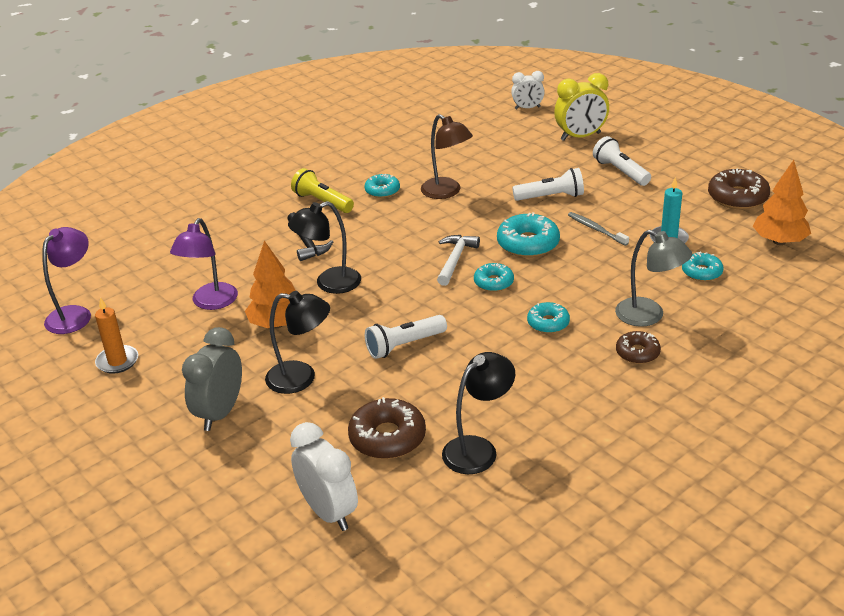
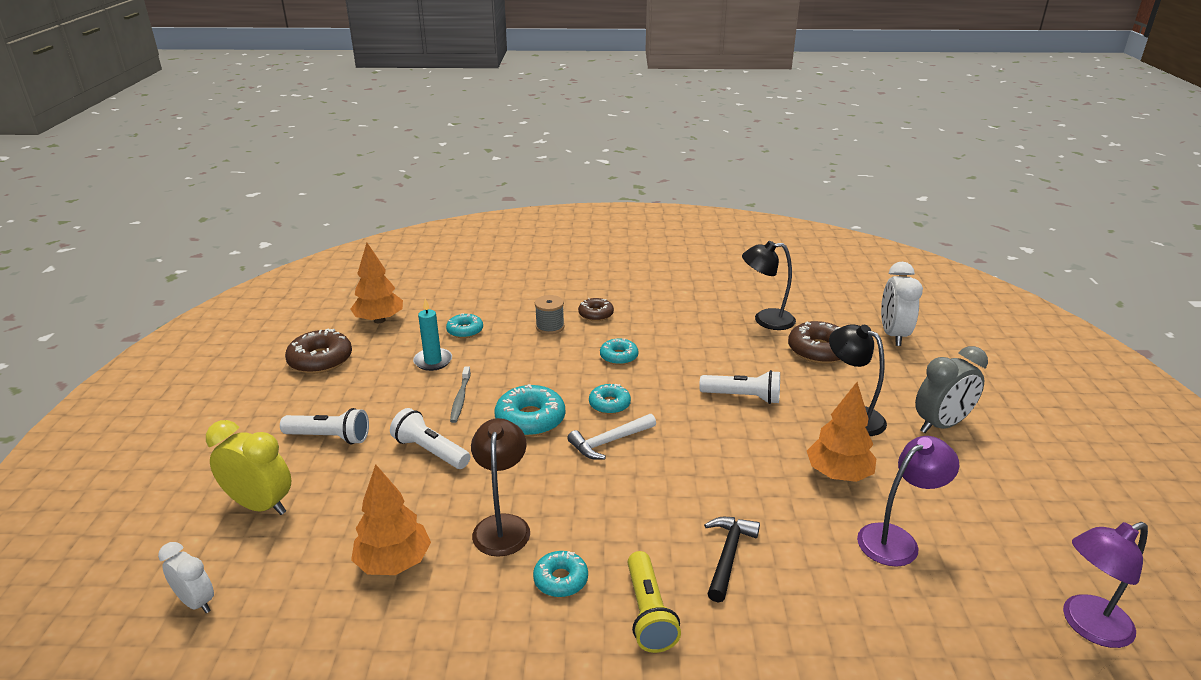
camera: 140 degrees left, 5 degrees down
(117, 361) = (1034, 525): orange candle -> none
(329, 283) = (751, 487): black lamp -> none
(472, 156) = (394, 563): none -> orange tree
(620, 172) = (329, 437): white flashlight -> white flashlight turned 90 degrees counterclockwise
(649, 316) = (550, 327): grey lamp -> grey spool

